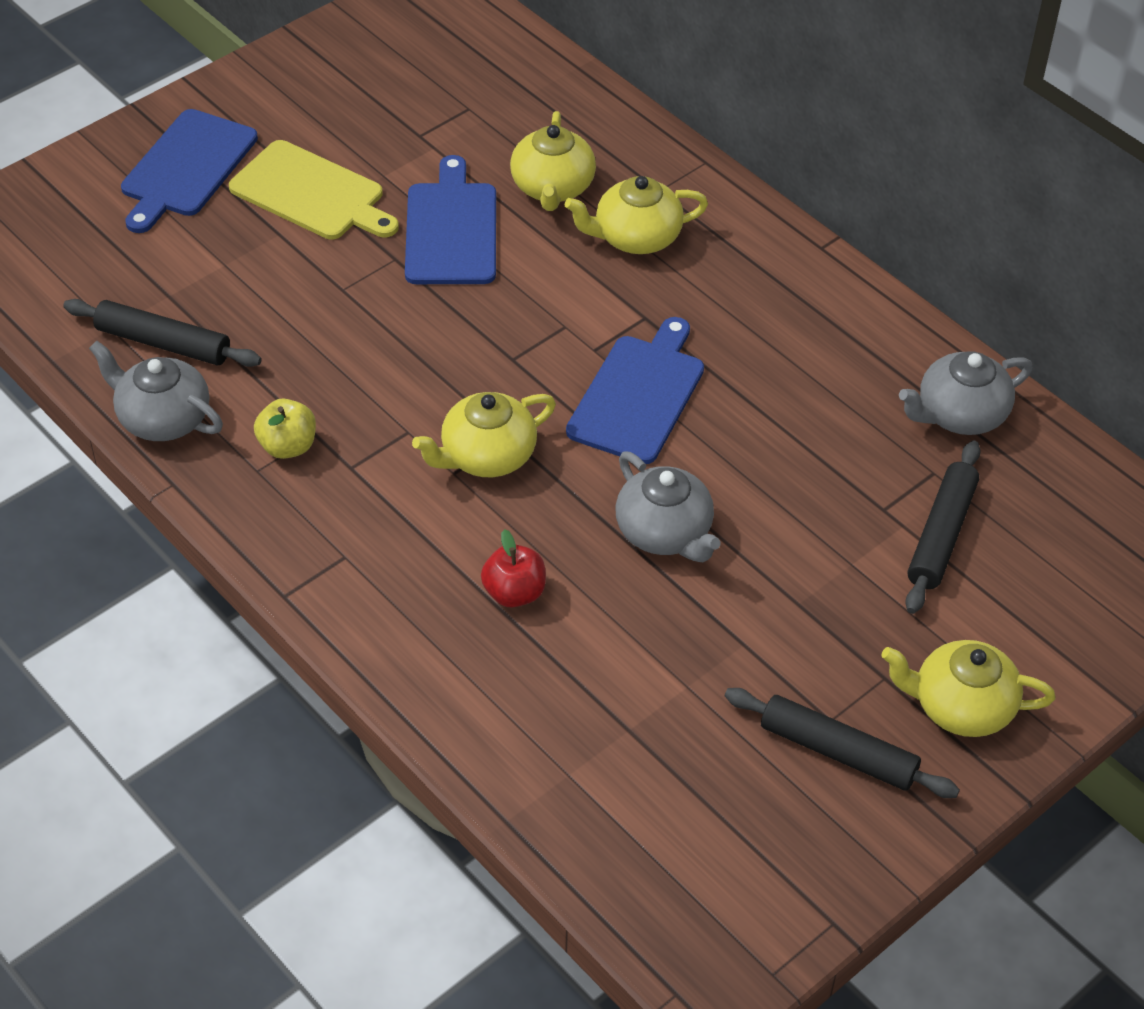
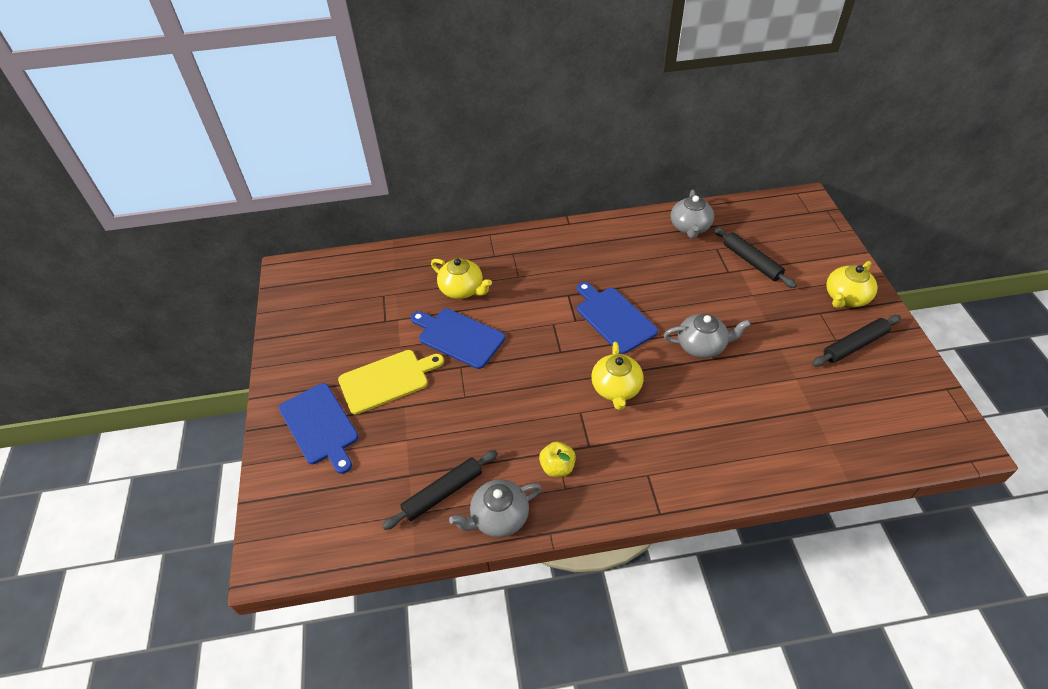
camera: 55 degrees left, 0 degrees up
(514, 593) = (709, 416): red apple -> none
(635, 237) = (517, 276): yellow teapot -> none

